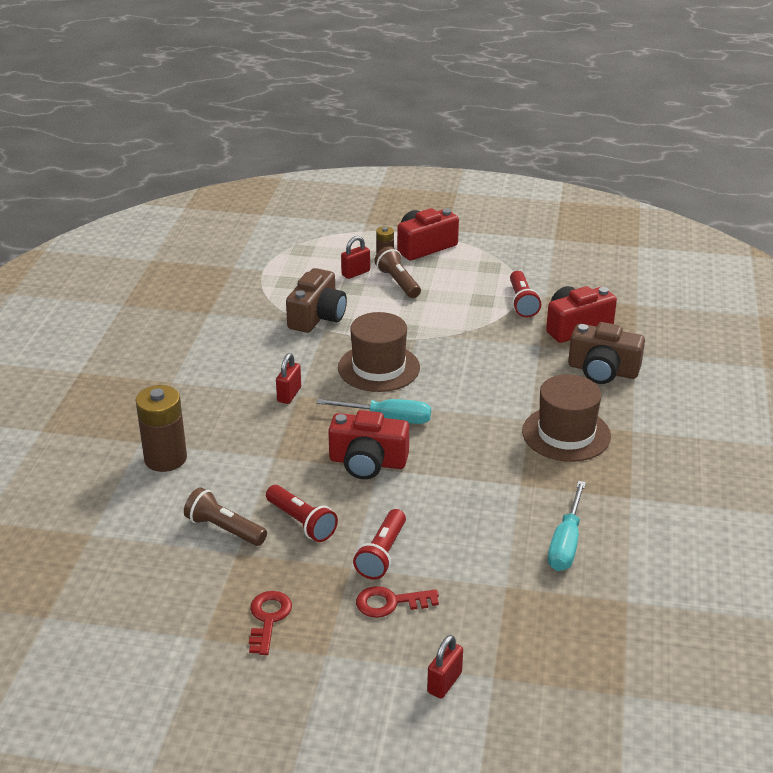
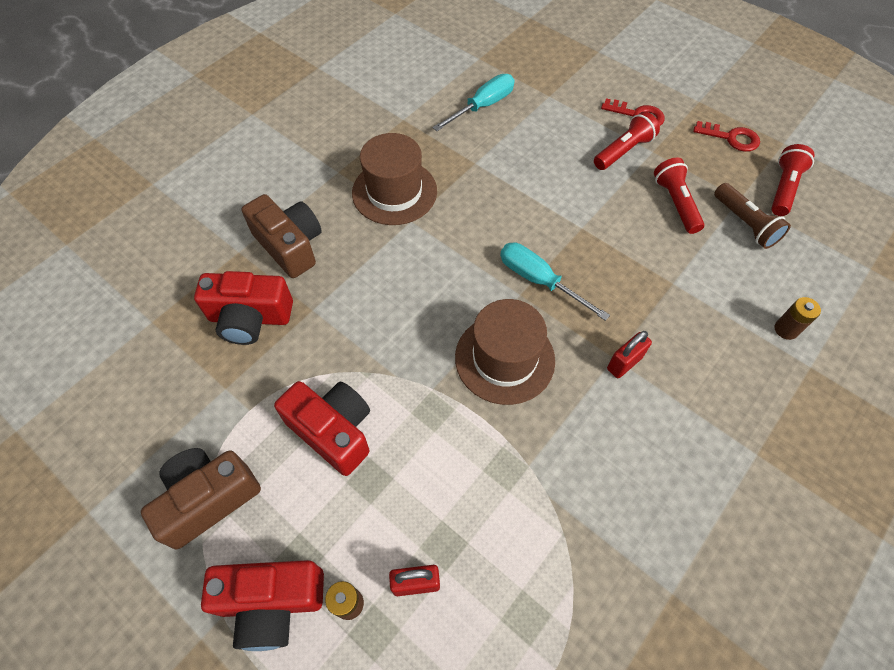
camera: 150 degrees left, 25 degrees up
(165, 458) = (786, 329): brown battery -> brown battery, size x0.52
(268, 618) = (731, 138): red key -> red key turned 105 degrees counterclockwise
(317, 316) = (525, 498): brown camera -> brown camera (208, 499)
(367, 462) = (587, 238): red camera -> red camera (333, 431)
(398, 282) = (374, 522): brown flashlight -> none
(444, 682) = (631, 59): red padlock -> none
(522, 302) = (263, 390): red flashlight -> red flashlight (783, 188)

